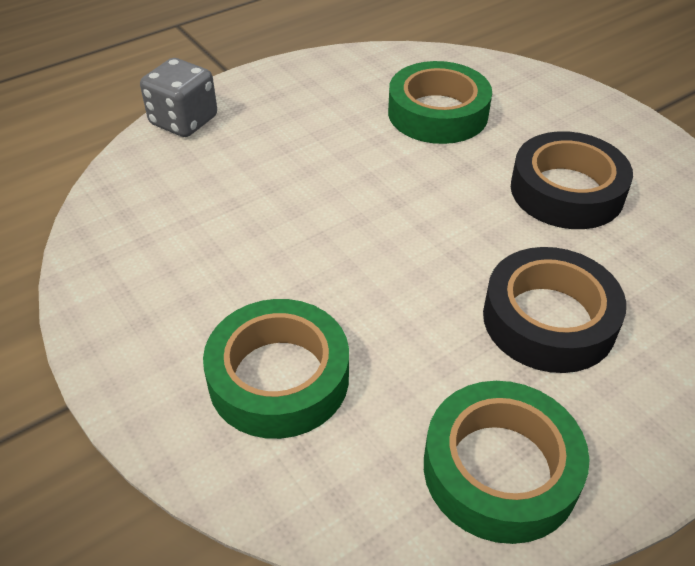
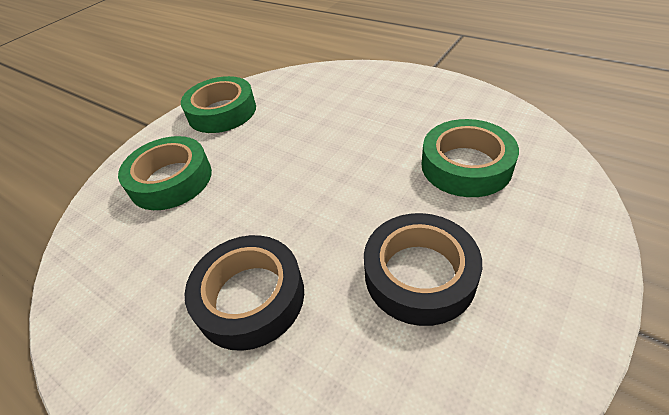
camera: 75 degrees right, 0 degrees up
(183, 121) = (364, 72): grey dice -> none
(500, 469) = (108, 300): green tape -> green tape (222, 112)

